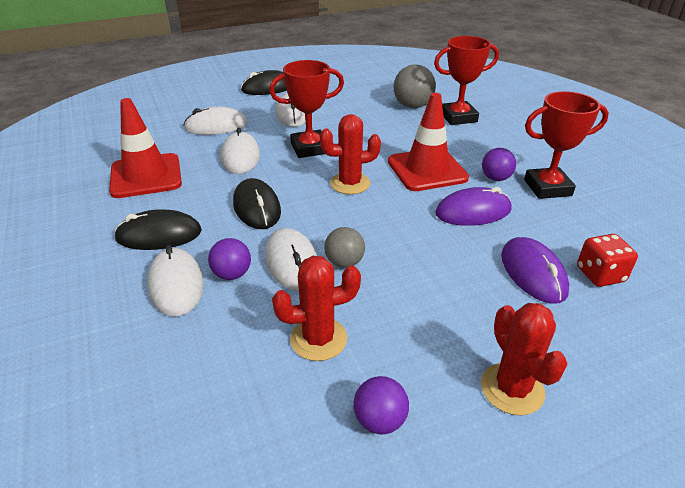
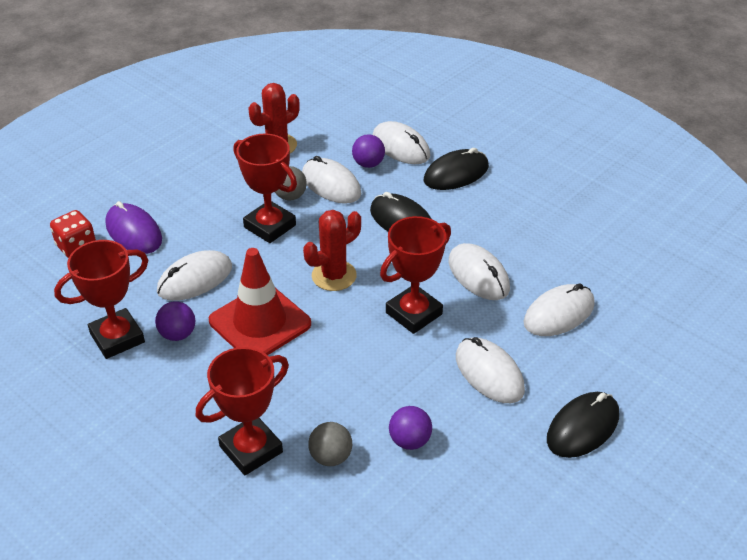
camera: 155 degrees right, 5 degrees up
(146, 176) = (541, 221): red traffic cone -> none
(379, 420) = (220, 121): purple ball -> purple ball (409, 441)
(383, 238) = (270, 226): none -> red trophy
(412, 106) = (331, 457): grey ball -> grey ball, size x0.64
(473, 212) = (195, 279): purple mouse -> white mouse
(512, 389) = (146, 154): red cactus -> none

